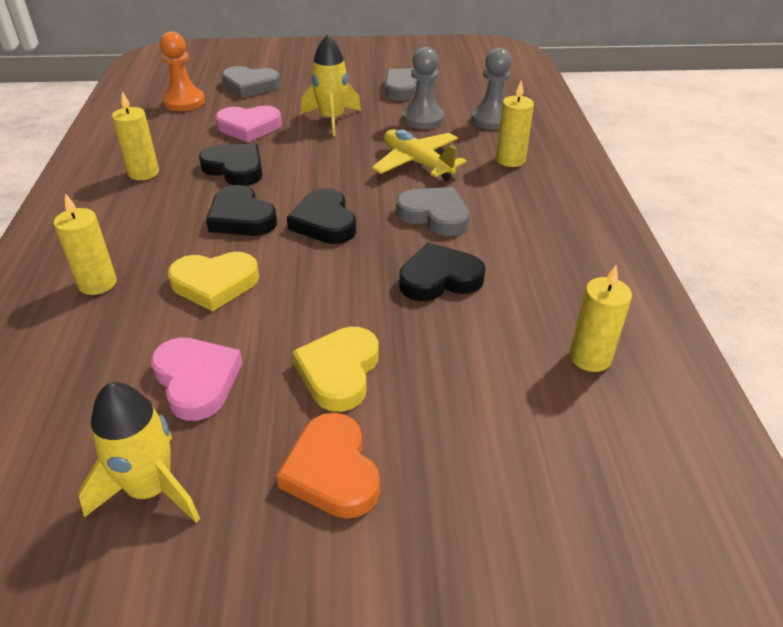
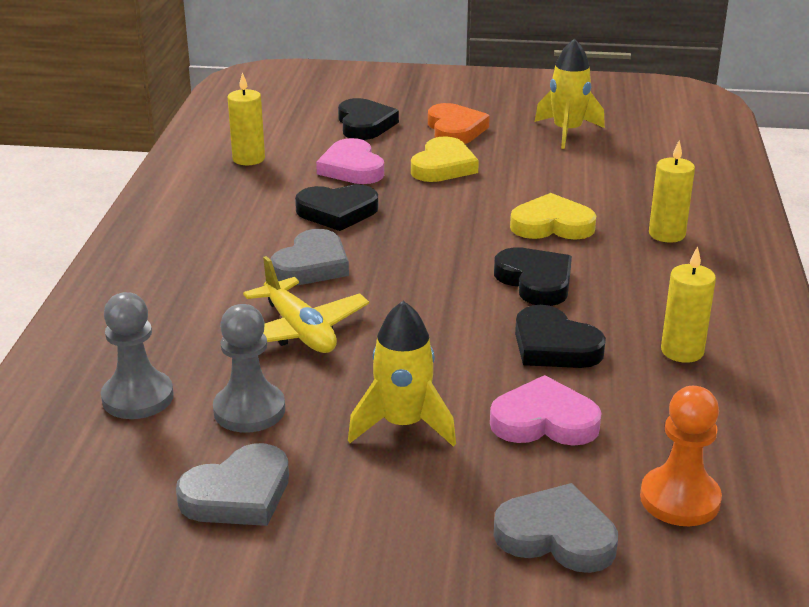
camera: 170 degrees left, 10 degrees down
(197, 380) = (551, 170): pink heart -> pink heart (352, 168)
(324, 222) = (439, 269): black heart -> black heart (364, 124)
(434, 215) = (312, 265): grey heart -> grey heart turned 105 degrees counterclockwise
(510, 160) = (169, 324): yellow candle -> none

